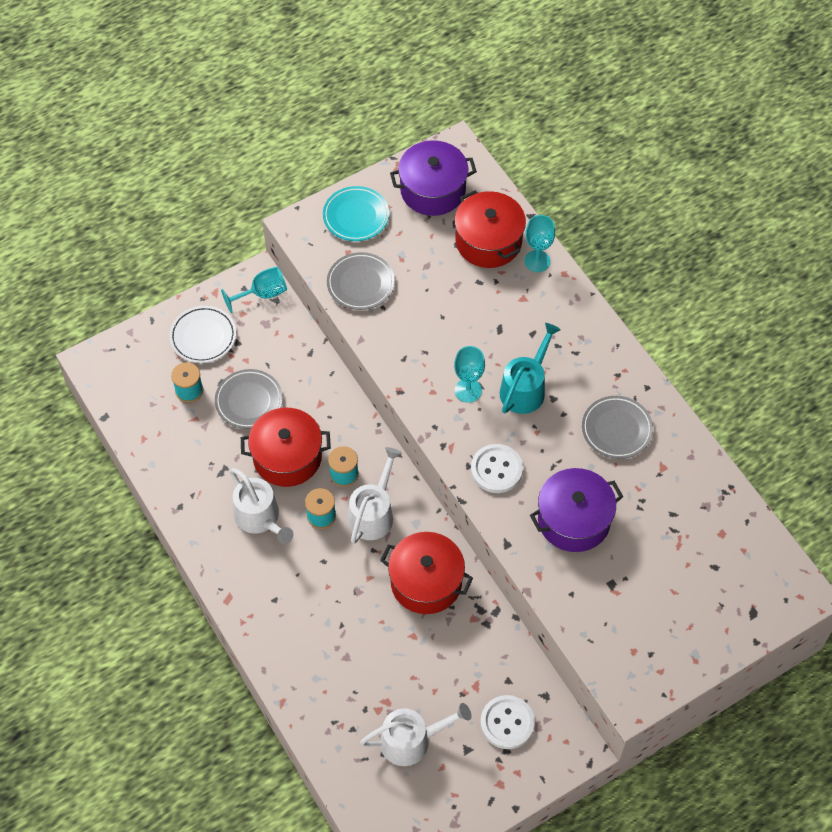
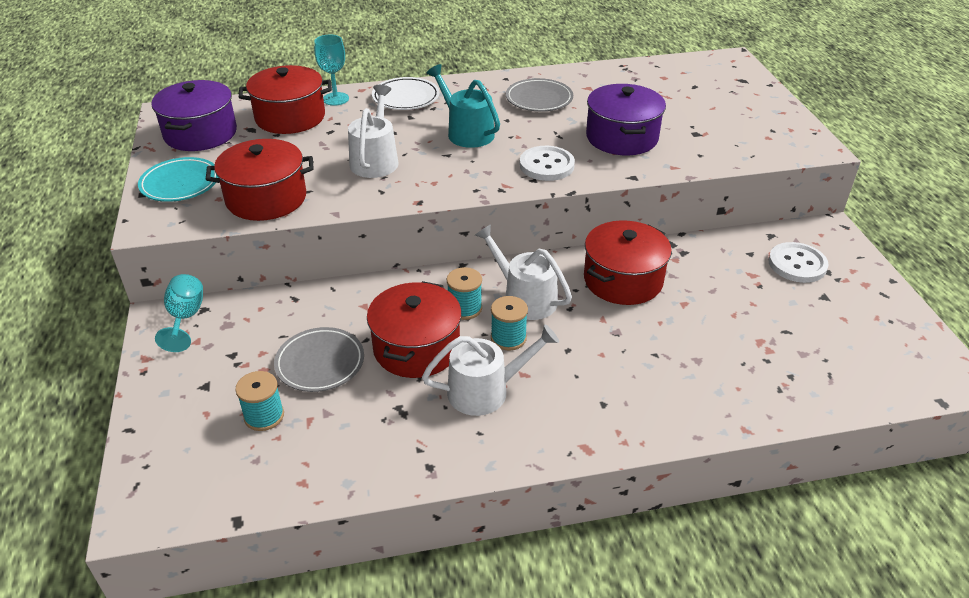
camera: 70 degrees left, 20 degrees down
(203, 337) = (198, 384): white plate -> white plate (406, 98)
(360, 283) = (266, 198): grey plate -> red pot
(411, 740) = (810, 333): white watering can -> white watering can (375, 160)
(468, 390) = (447, 162): turquoise goblet -> none

